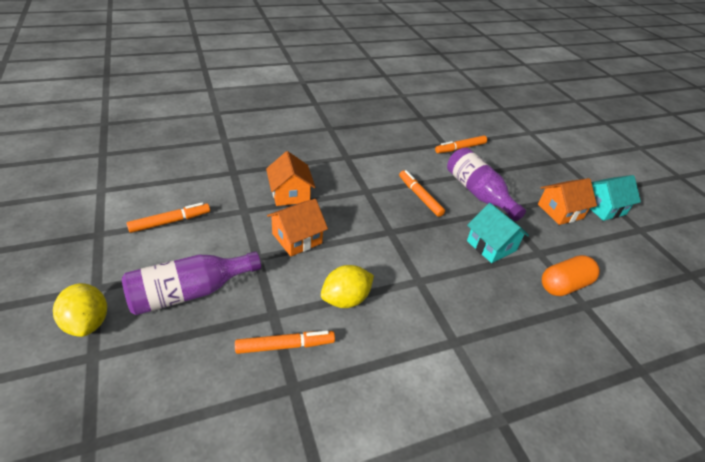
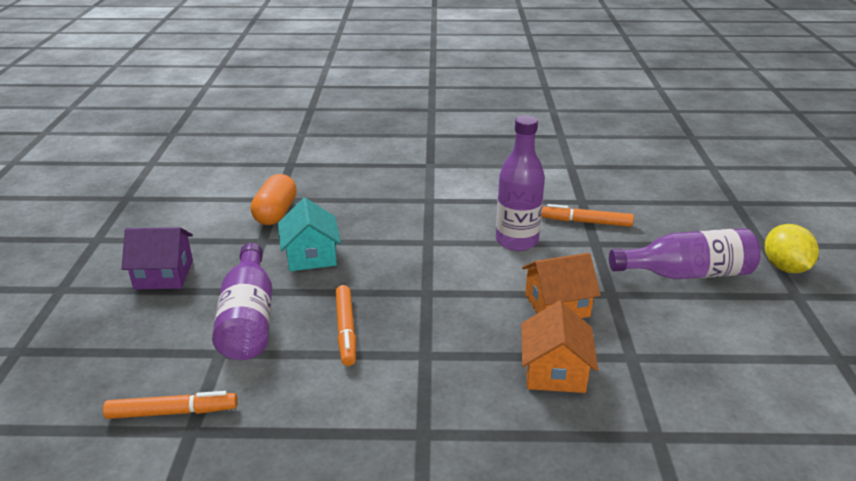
camera: 155 degrees left, 10 degrees down
(170, 222) = (741, 358): orange marker -> none
(346, 299) = (517, 241): yellow lemon -> purple bottle
(560, 211) = (164, 275): orange house -> purple house
(564, 285) = (276, 213): orange capsule -> orange capsule turned 75 degrees counterclockwise
(603, 207) = (95, 268): turquoise house -> none

